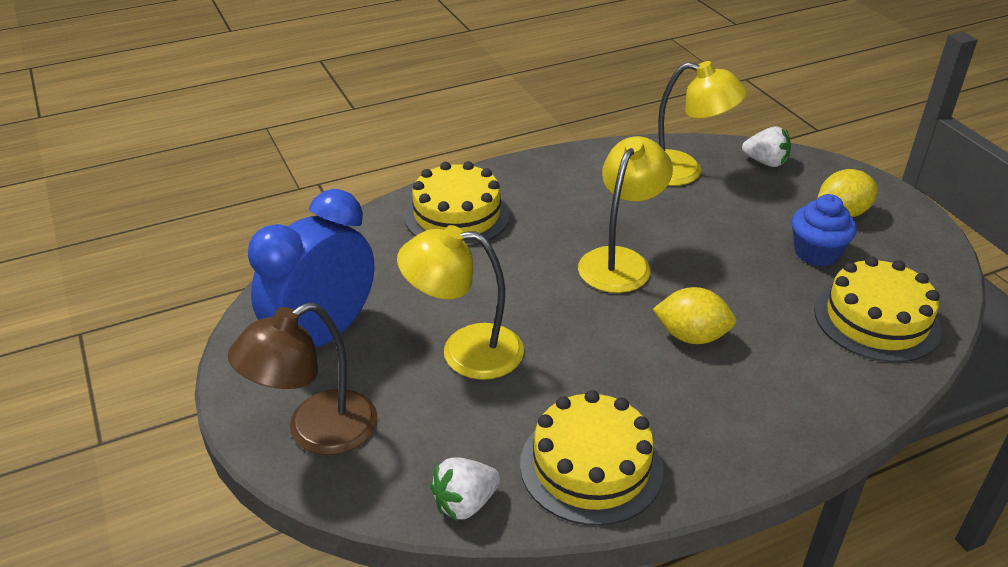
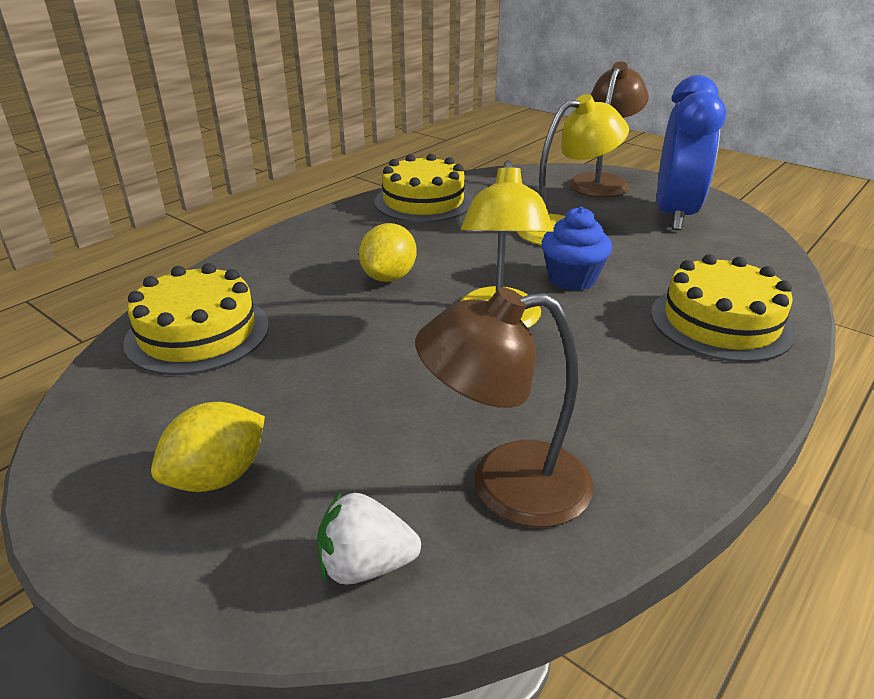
camera: 155 degrees right, 5 degrees down
(465, 503) = (484, 178): white strawberry -> none
(683, 171) = (506, 485): yellow lamp -> brown lamp
(691, 336) = (389, 277): yellow lemon -> yellow lemon turned 60 degrees counterclockwise
(816, 253) = (264, 394): blue cupcake -> blue cupcake (572, 279)

